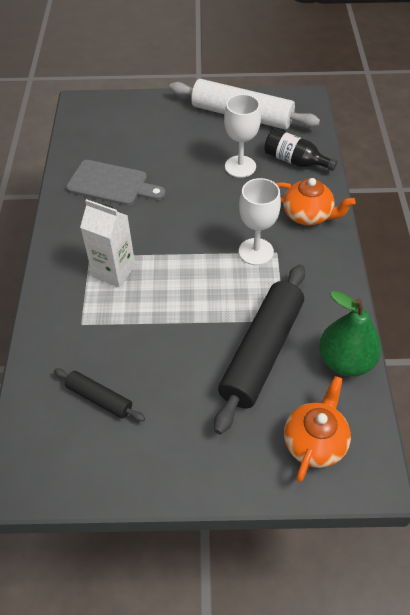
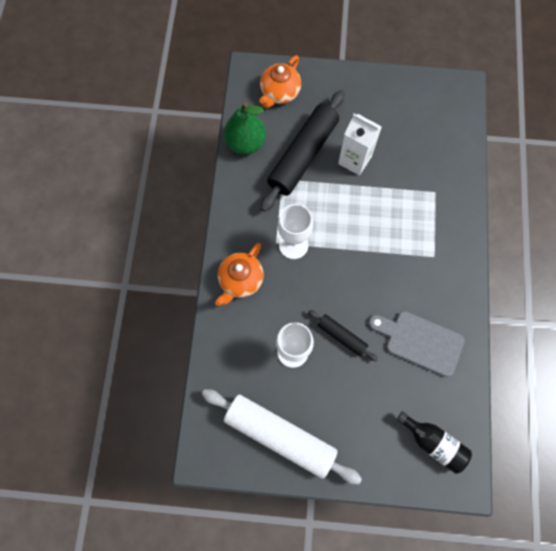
camera: 175 degrees left, 20 degrees up
(99, 398) = (417, 134): black rolling pin -> black rolling pin (341, 336)
(114, 271) = (412, 238): white carton -> white carton (354, 160)
(295, 161) = (237, 353): black bottle -> black bottle (433, 442)
(308, 215) = (240, 280): orange teapot -> orange teapot turned 90 degrees counterclockwise

